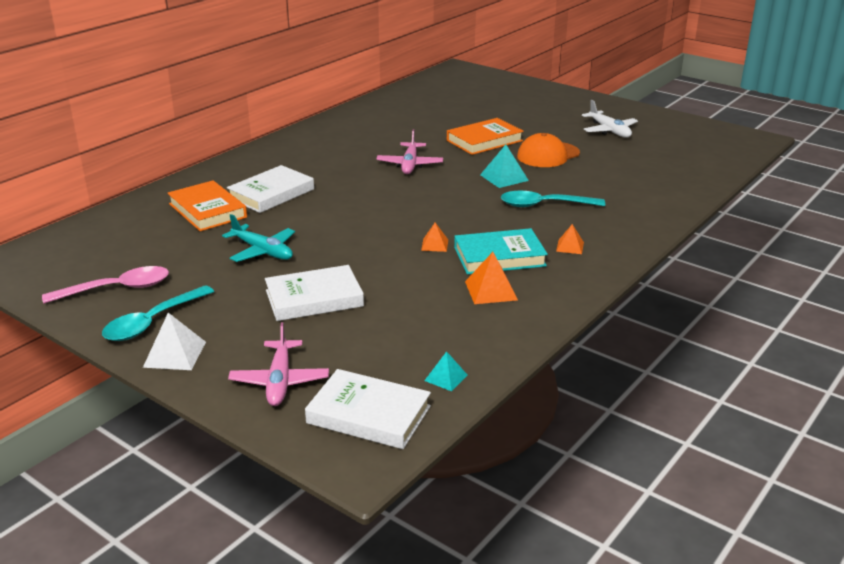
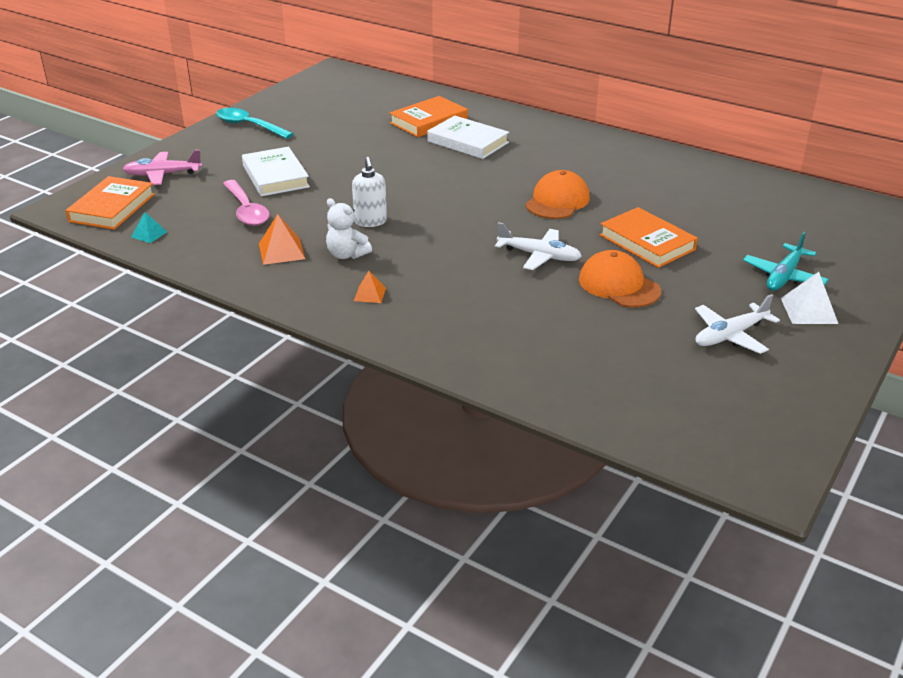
camera: 85 degrees right, 5 degrees up
(117, 289) = (296, 109): pink spoon -> pink spoon (246, 210)
(175, 354) = (205, 138): white pyramid -> white pyramid (809, 310)
(262, 251) = (355, 150): turquoise plane -> turquoise plane (784, 276)
(369, 414) = (112, 208): white book -> orange book
(410, 164) = (557, 201): pink plane -> orange cap
(434, 245) = (370, 221): orange pyramid -> white soap dispenser
(499, 257) = (346, 254): turquoise book -> white teddy bear
(504, 177) = (539, 256): turquoise pyramid -> white plane
(544, 205) = (470, 280): turquoise spoon -> none

